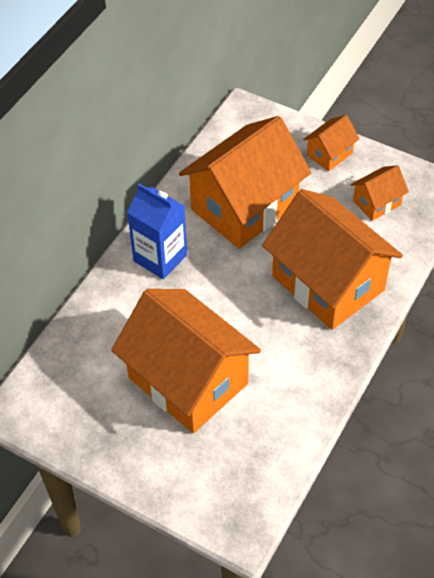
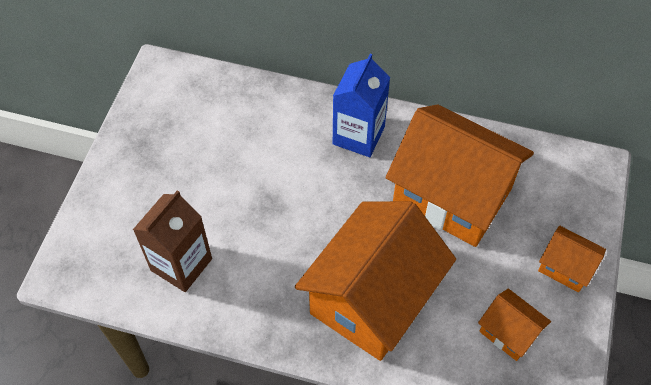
camera: 75 degrees right, 5 degrees up
(188, 380) = (217, 193): orange house -> none
(258, 422) = (181, 264): none -> brown carton

